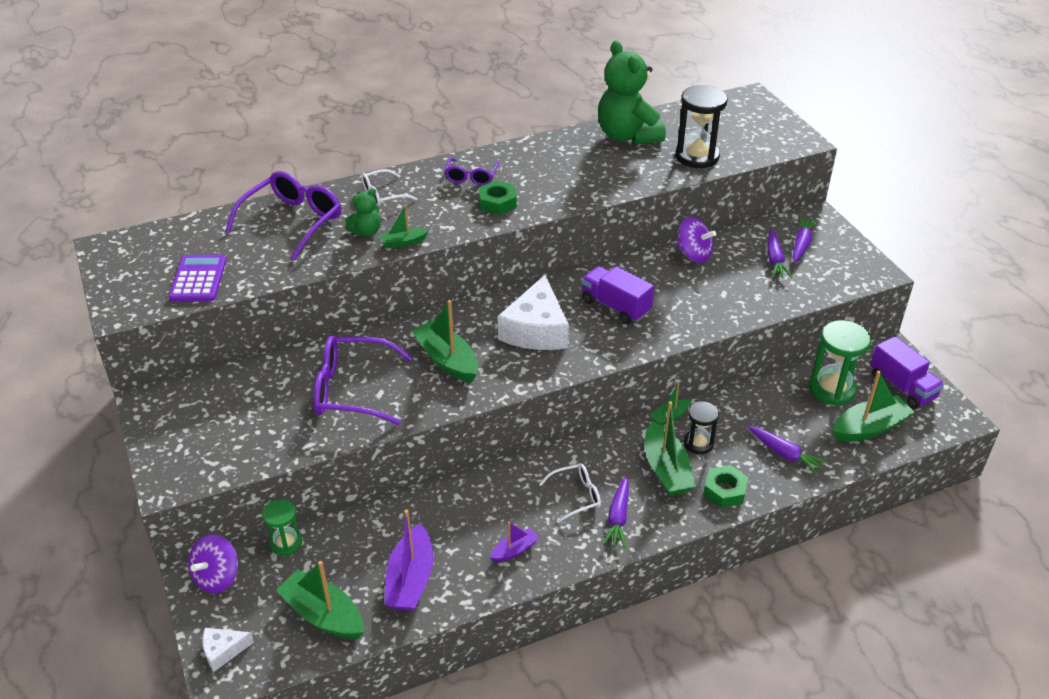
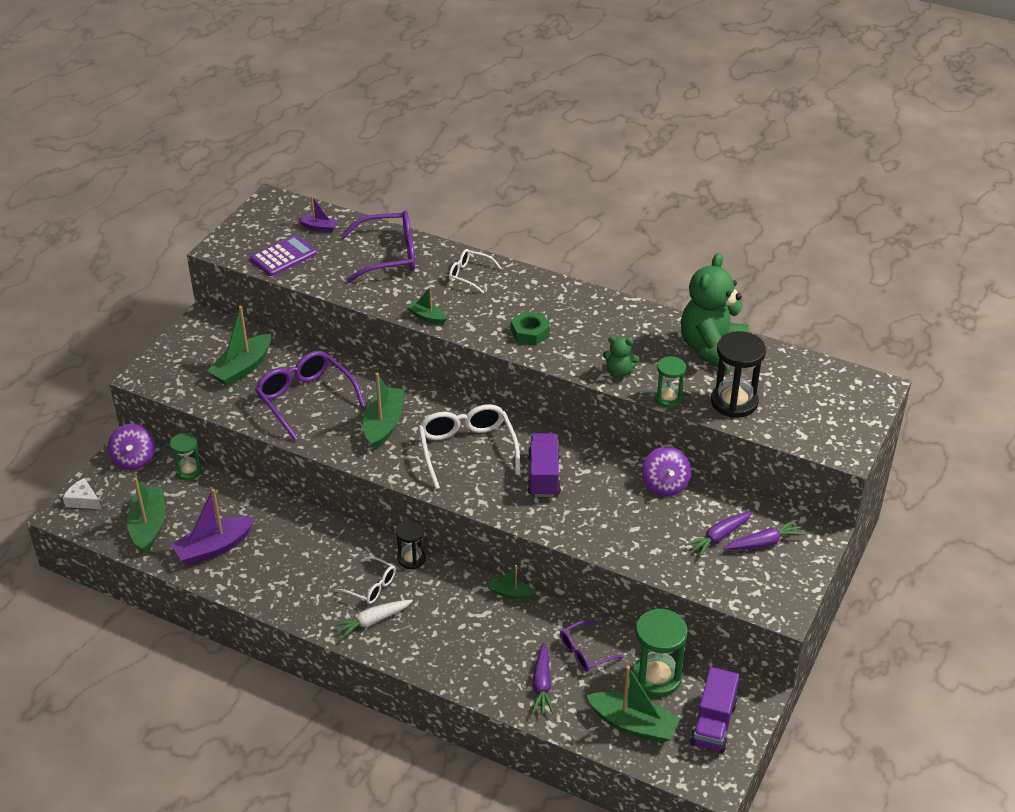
camera: 50 degrees right, 0 degrees up
(217, 577) = (134, 459): purple spinning top -> purple spinning top turned 90 degrees counterclockwise
(366, 232) = (418, 293): green teddy bear -> green teddy bear (619, 372)
(471, 177) = (545, 302): purple glasses -> purple glasses (585, 652)
(514, 550) = (288, 584): purple boat -> purple boat (319, 228)
(536, 330) = (467, 449): white cheese -> white glasses
(618, 518) = (372, 621): purple carrot -> white carrot
(658, 181) = (668, 398): none -> green hourglass
(666, 470) = (449, 622): green boat -> green boat (242, 368)
(698, 443) = (498, 625): black hourglass -> black hourglass (411, 559)
(725, 491) = (462, 668): green nut -> none

